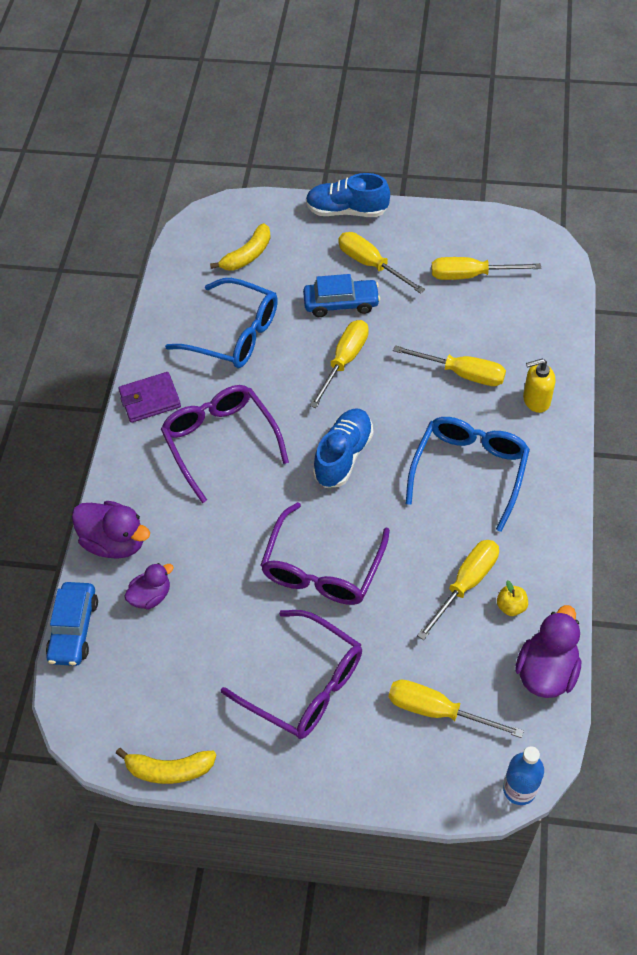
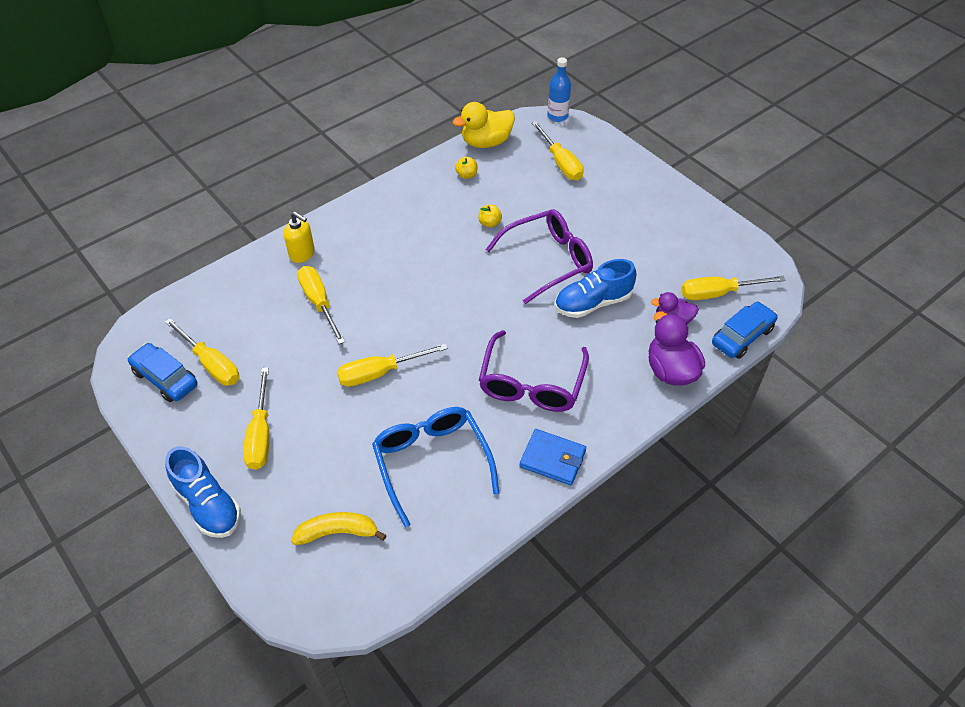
camera: 140 degrees left, 5 degrees down
(150, 399) = (552, 459): purple wallet -> blue wallet
(169, 769) = (735, 230): yellow banana -> none
(305, 684) = (619, 216): purple glasses -> none
(341, 303) = (324, 420): blue car -> blue car (165, 378)
(343, 456) = (460, 311): blue shoe -> blue shoe (593, 303)
(420, 566) = (489, 223): none -> yellow apple
(465, 584) = (476, 199): yellow screwdriver -> yellow screwdriver (718, 293)
(469, 471) = (397, 247): blue glasses -> none
(546, 671) = (486, 142): purple duck -> yellow duck

